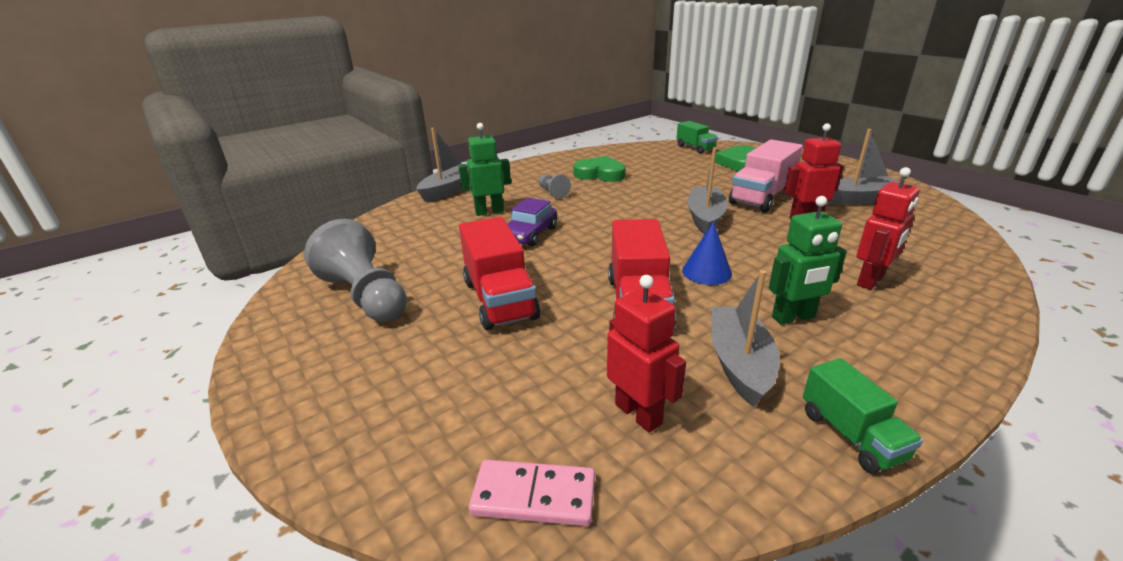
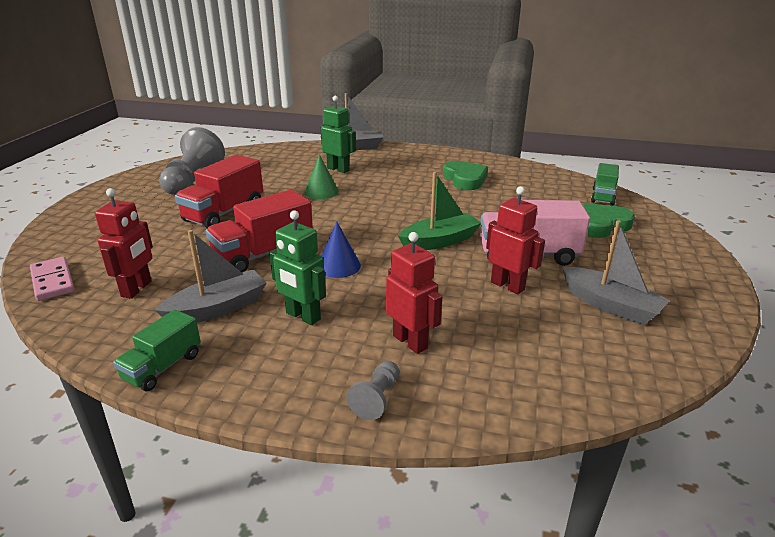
camera: 50 degrees right, 0 degrees up
(529, 234) = (321, 192): purple car -> green cone
(553, 192) = (401, 176): grey pawn -> grey pawn (376, 398)
(705, 218) = (439, 241): grey boat -> green boat
(871, 281) = (410, 342): red robot -> red robot turned 135 degrees counterclockwise

